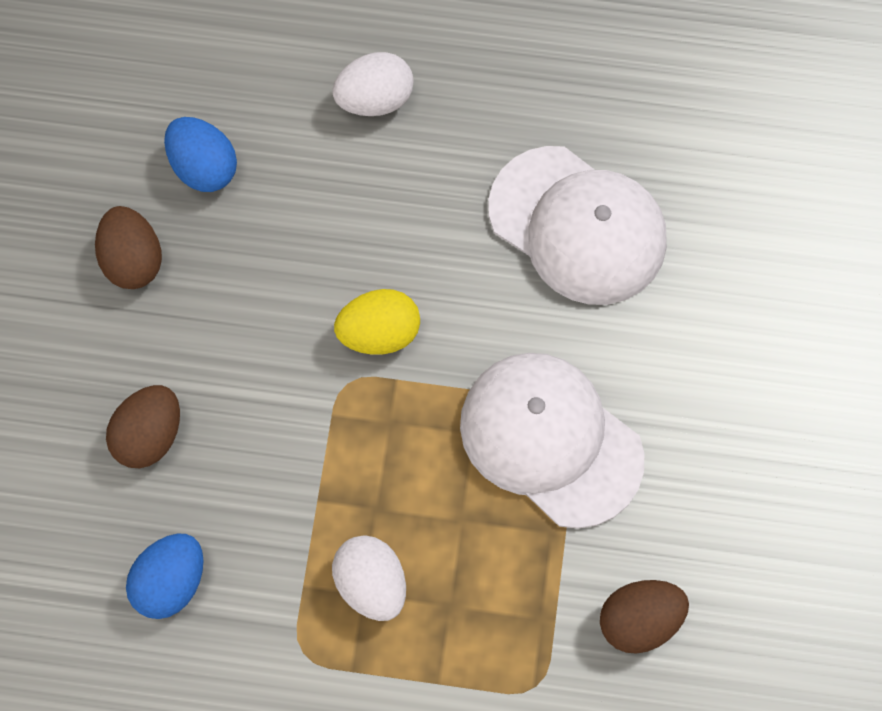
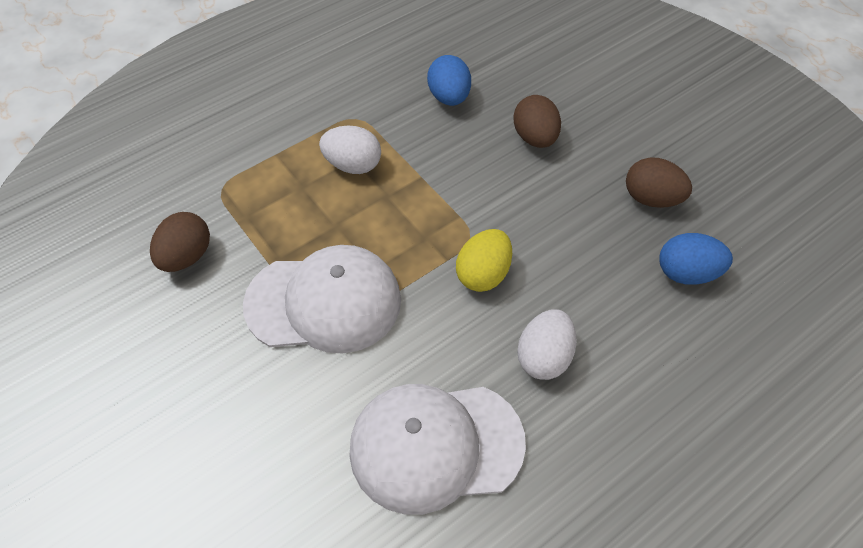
camera: 135 degrees right, 15 degrees down
(375, 99) = (655, 405): white egg -> white egg (544, 357)

